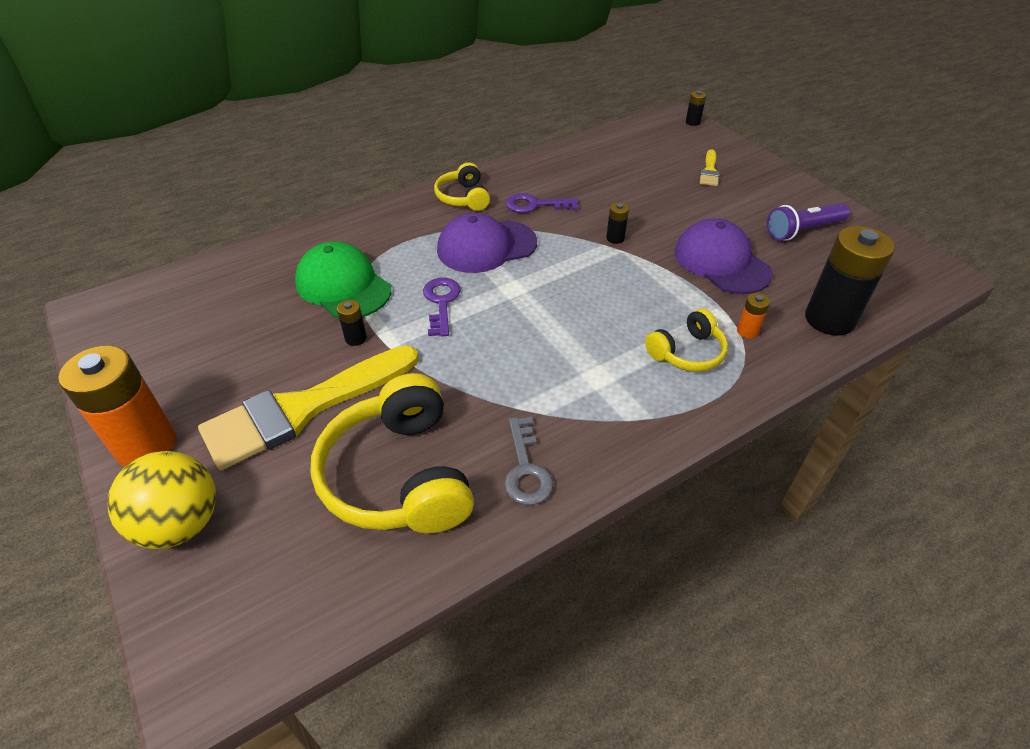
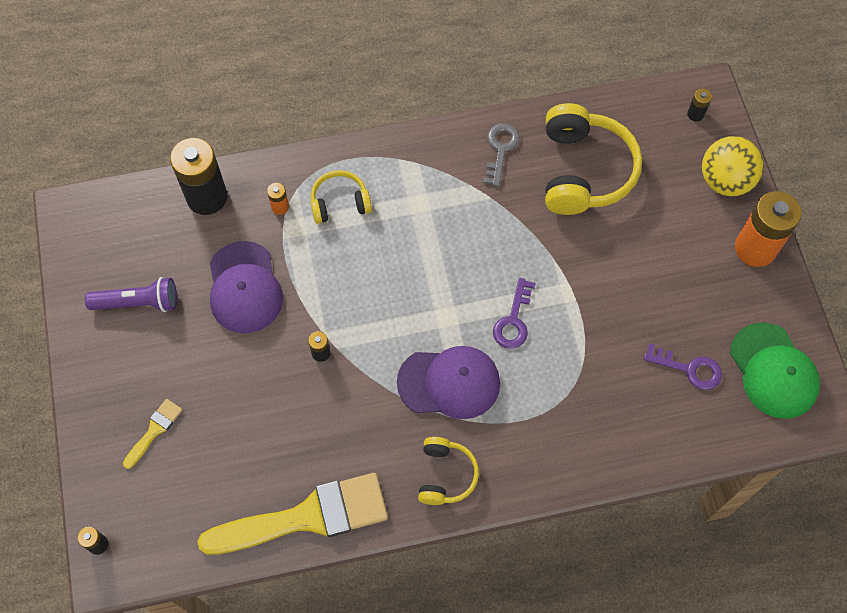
camera: 160 degrees left, 20 degrees up
(302, 409) = (643, 244): yellow brush -> yellow brush (307, 517)
(343, 286) = (596, 371): green cap -> green cap (773, 371)
(355, 338) = (594, 302): black battery -> black battery (695, 114)
(535, 205) = (374, 434): purple key -> purple key (689, 369)

